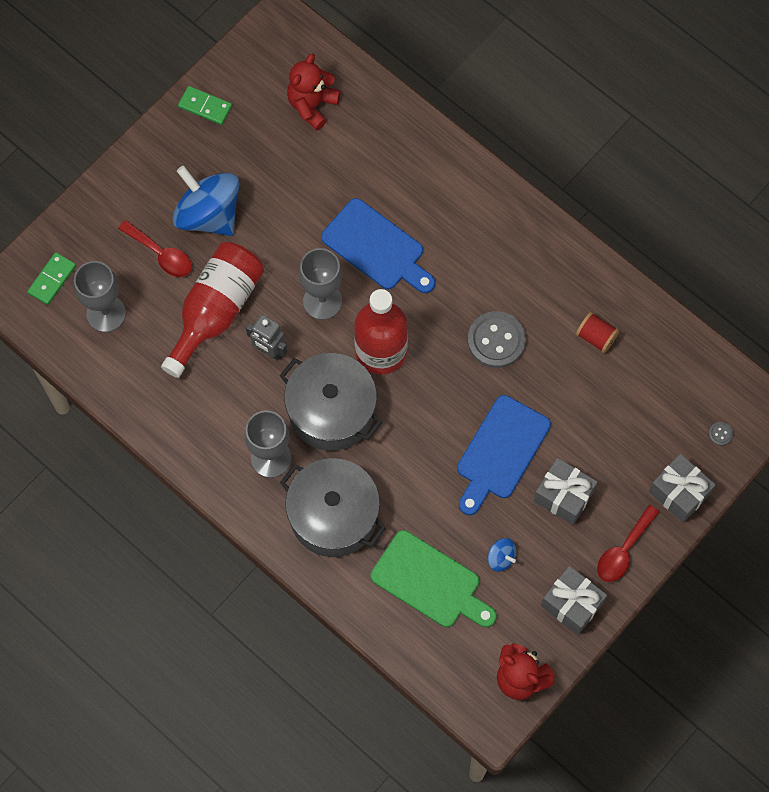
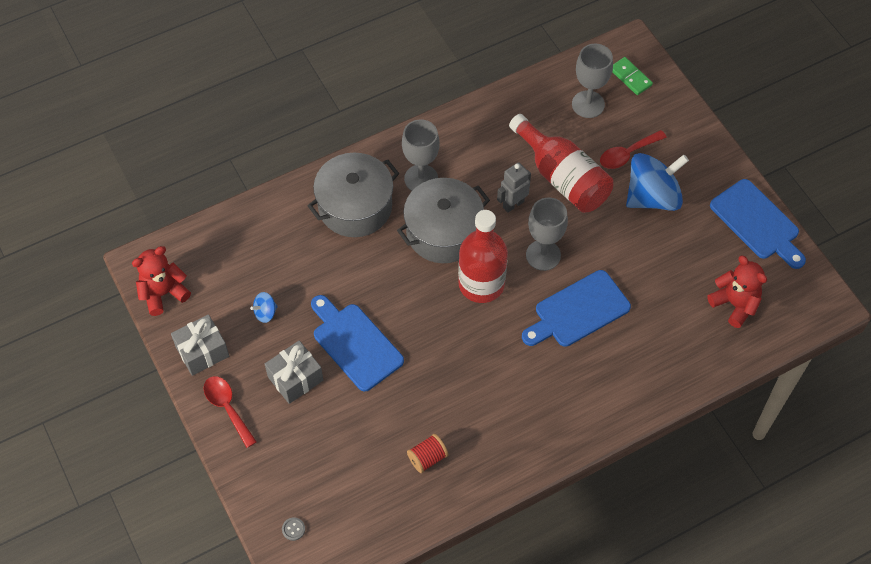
camera: 110 degrees right, 10 degrees down
(205, 107) = (757, 223): green domino -> blue cutting board
(430, 582) = (270, 255): green cutting board -> none
(496, 340) = (456, 375): grey button -> none
(679, 493) = (256, 472): grey gift -> none

